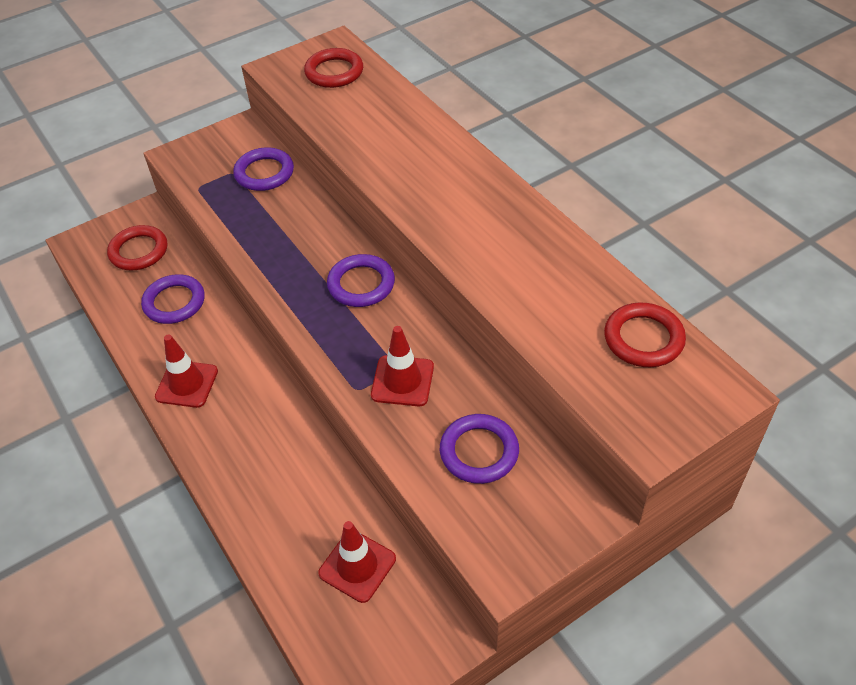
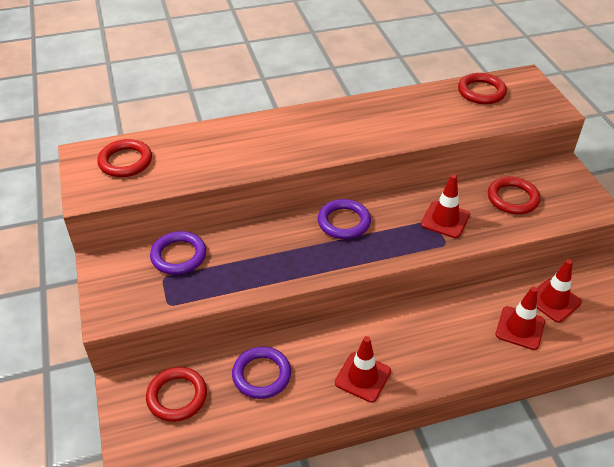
camera: 75 degrees left, 5 degrees down
(296, 529) = (520, 328): none -> red traffic cone
(479, 452) = (512, 198): purple ring -> red ring

